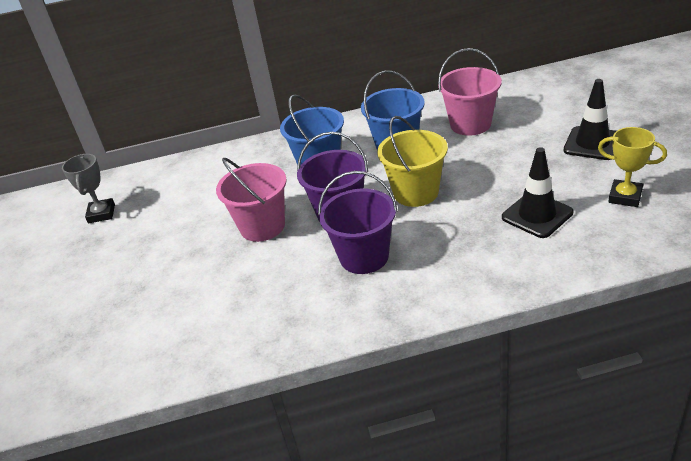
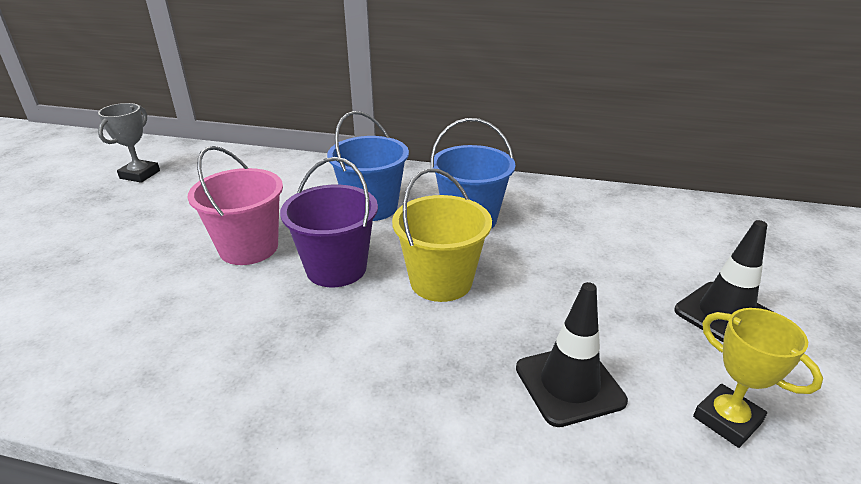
camera: 20 degrees right, 5 degrees down
(364, 257) = (306, 335): purple bucket -> none
(470, 124) = (576, 227): pink bucket -> none

